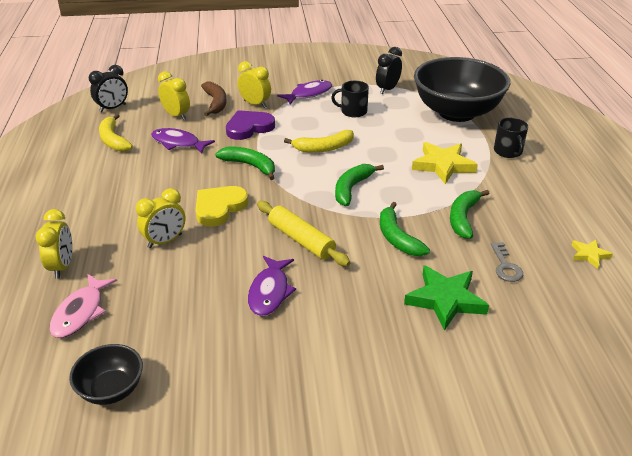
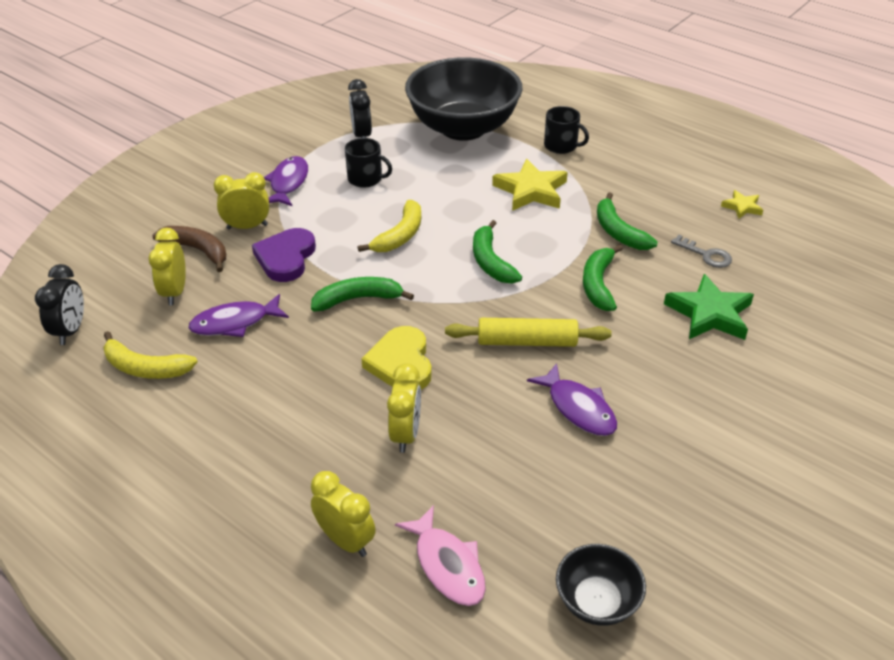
camera: 45 degrees left, 5 degrees up
(176, 115) = (175, 292): yellow clock -> yellow clock turned 90 degrees counterclockwise
(353, 111) = (366, 179): black mug -> black mug turned 120 degrees counterclockwise
(397, 238) = (598, 284): green banana -> green banana turned 75 degrees clockwise

